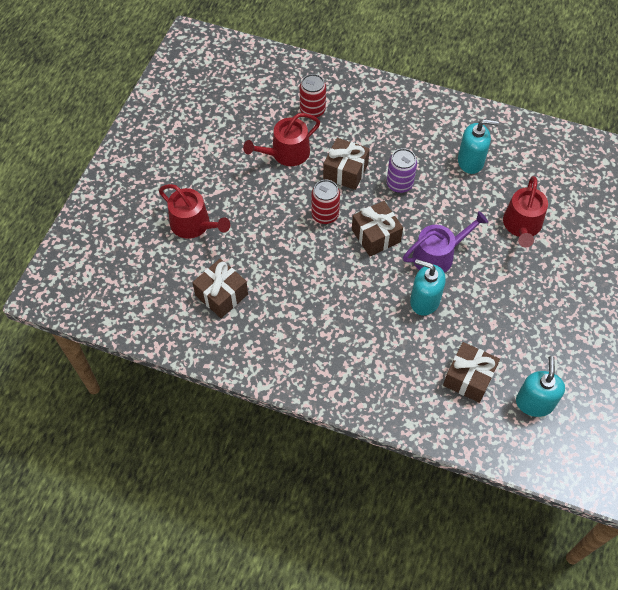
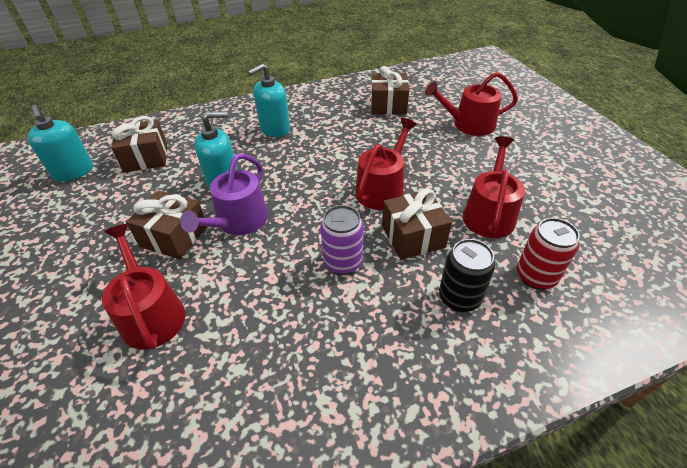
camera: 140 degrees right, 15 degrees down
(325, 215) = (382, 189): red can -> red watering can
(361, 127) = (459, 298): none -> black can
(376, 235) = (317, 201): brown gift -> brown gift (174, 236)
(470, 161) = (279, 357): turquoise soap dispenser -> turquoise soap dispenser (275, 129)

